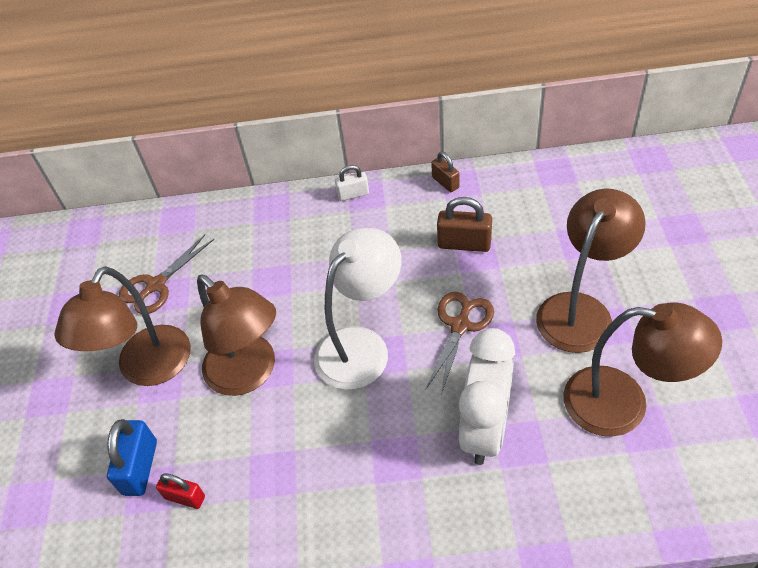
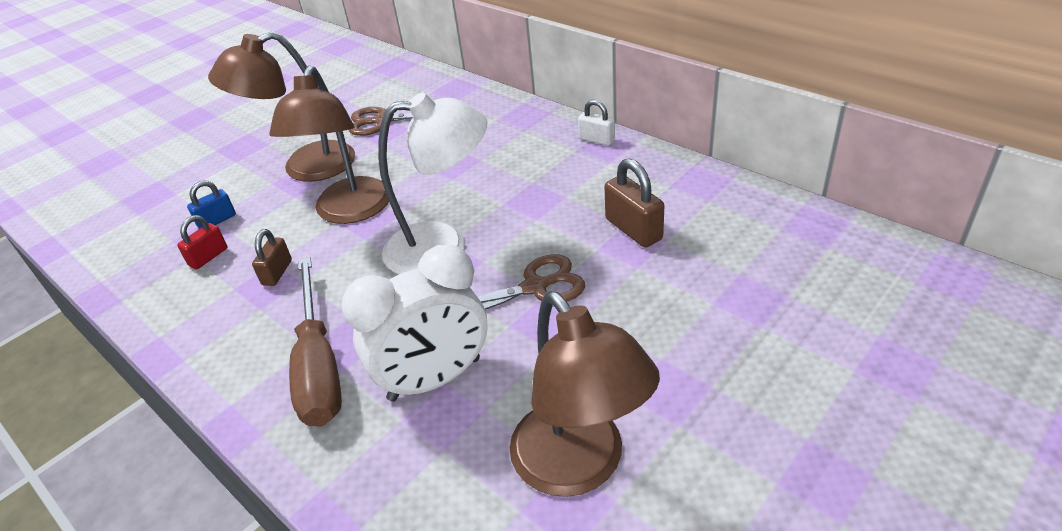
camera: 45 degrees right, 10 degrees down
(140, 467) = (217, 221): blue padlock -> blue padlock, size x0.64
(185, 497) = (208, 257): red padlock -> red padlock turned 60 degrees clockwise
(401, 487) = (319, 365): none -> brown screwdriver
(445, 182) = (688, 174): brown padlock -> brown padlock (277, 272)
(580, 310) = (661, 355): brown lamp -> none

